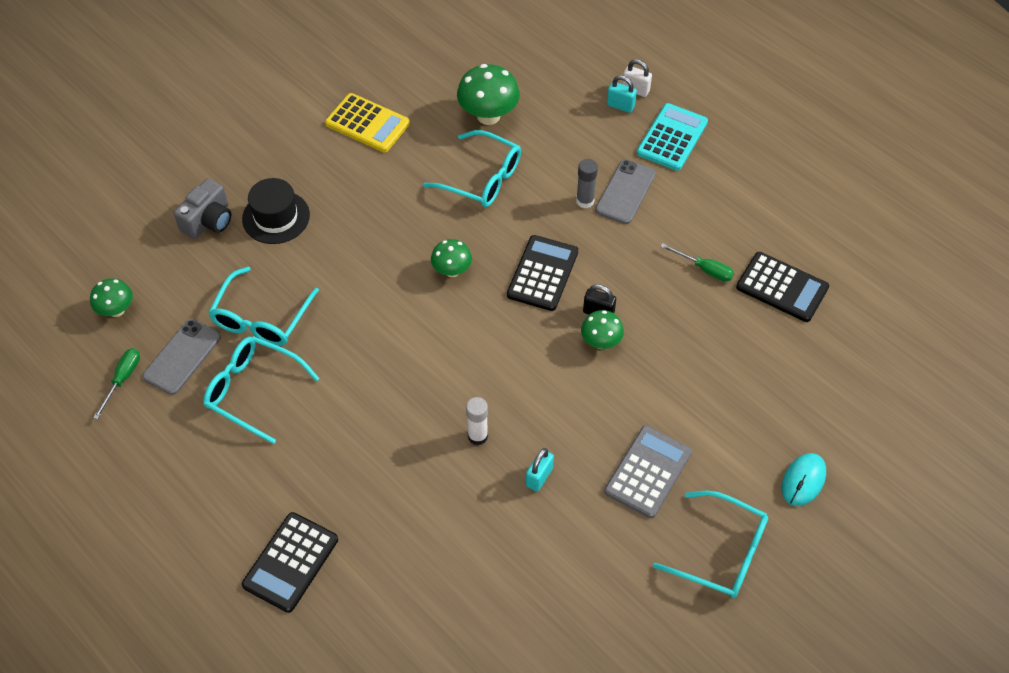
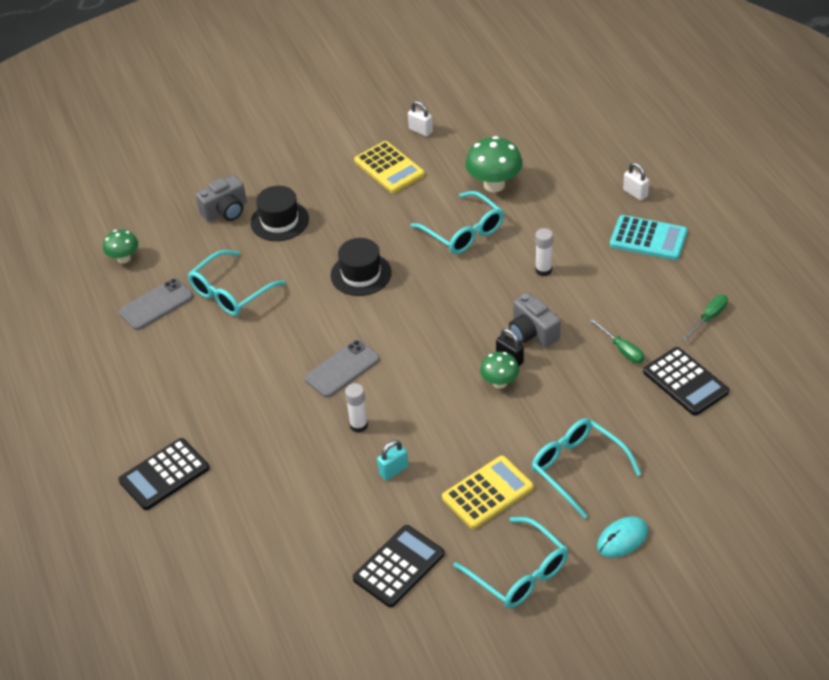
camera: 25 degrees right, 10 degrees down
(122, 379) = (104, 309): green screwdriver -> green screwdriver (709, 318)
(253, 390) = (197, 343): turquoise glasses -> turquoise glasses (577, 468)
(381, 71) = (420, 130): none -> white padlock
(396, 257) = (361, 274): none -> black hat
(452, 271) = (401, 296): green mushroom -> none
(542, 273) = (477, 317): black calculator -> black calculator (399, 566)
(585, 201) = (543, 270): grey glue stick -> white glue stick
(607, 275) = (532, 333): none -> grey camera
(620, 106) = (615, 203): turquoise padlock -> none
(625, 192) = (583, 272): grey phone -> grey phone (342, 369)
(648, 472) = (488, 493): grey calculator -> yellow calculator
(672, 138) = (648, 238): turquoise calculator -> turquoise calculator turned 60 degrees clockwise

